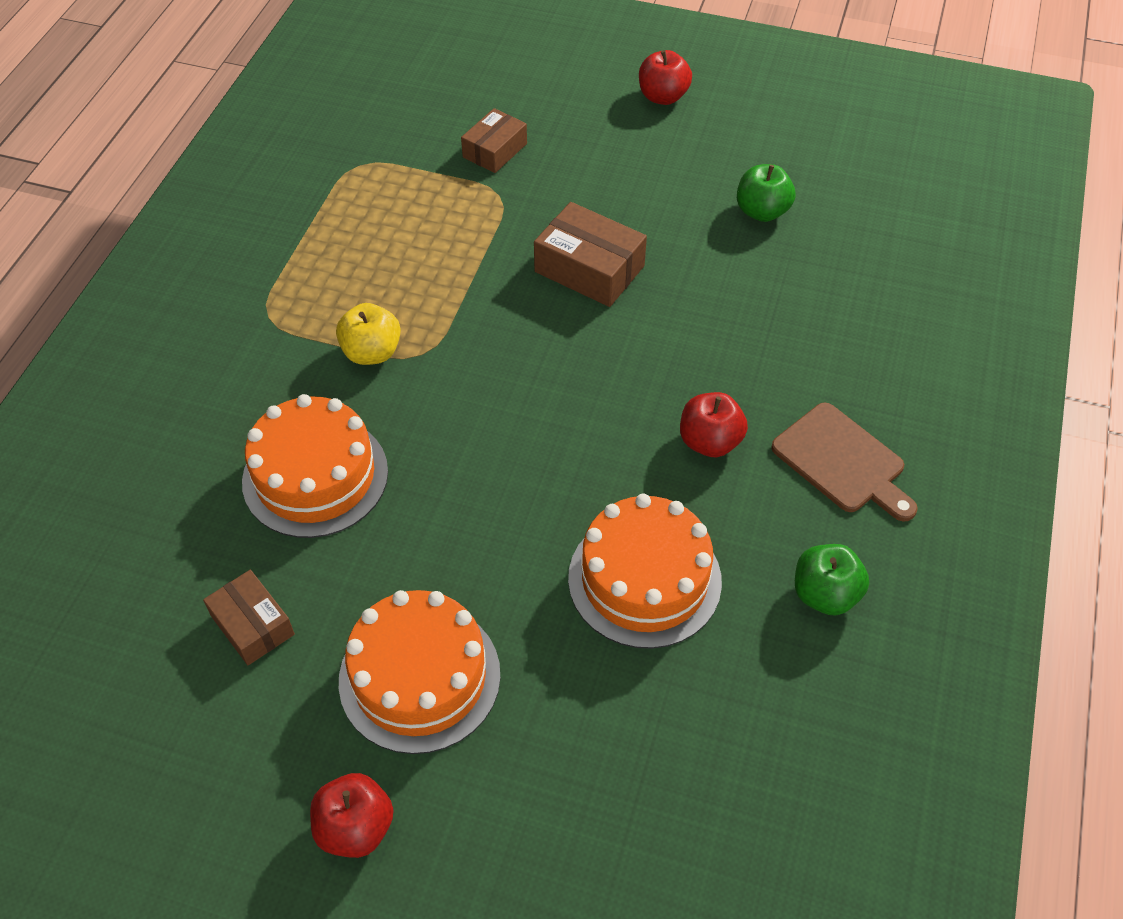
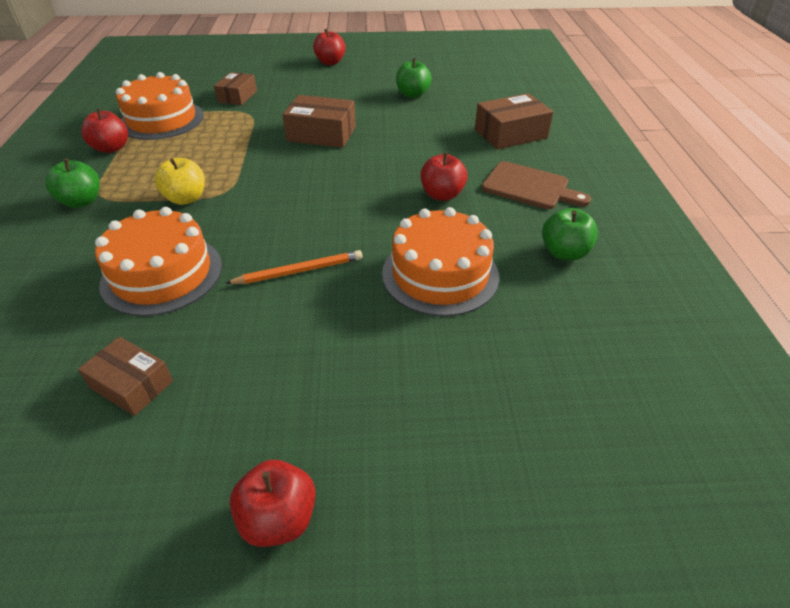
camera: 20 degrees left, 10 degrees down
(245, 322) = (82, 201): none -> green apple
(298, 225) = (111, 148): none -> red apple
(419, 677) = (295, 381): orange cake -> orange cake (162, 120)
(474, 520) = (299, 271): none -> orange pencil
(873, 343) = (510, 134): none -> brown box

